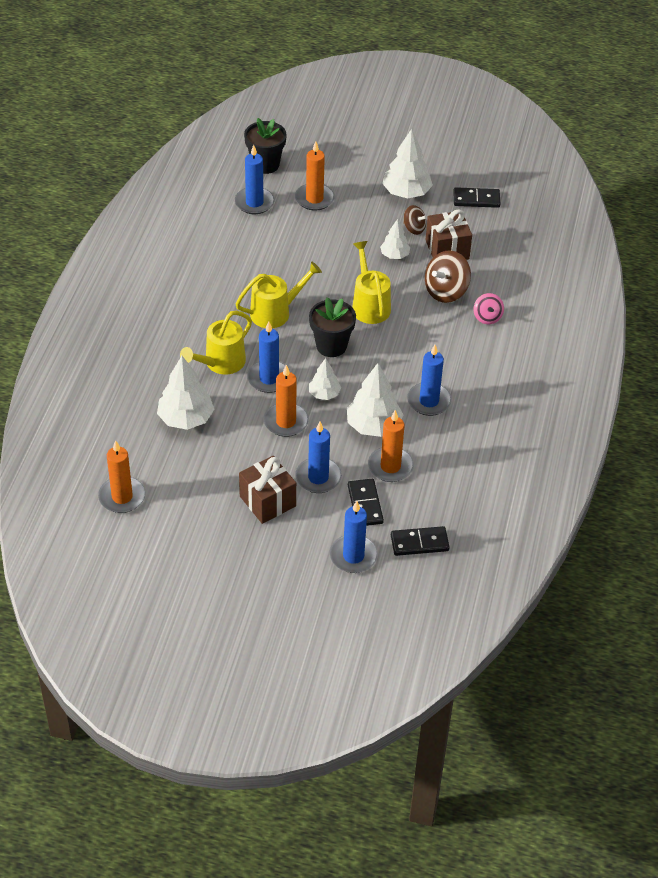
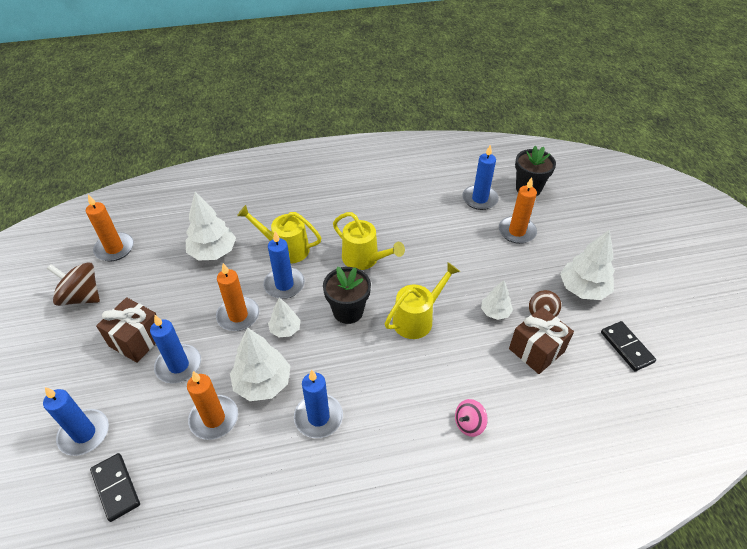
camera: 65 degrees right, 0 degrees up
(365, 504) = (156, 416): black domino -> none
(446, 291) = (479, 372): brown spinning top -> brown spinning top (81, 297)

